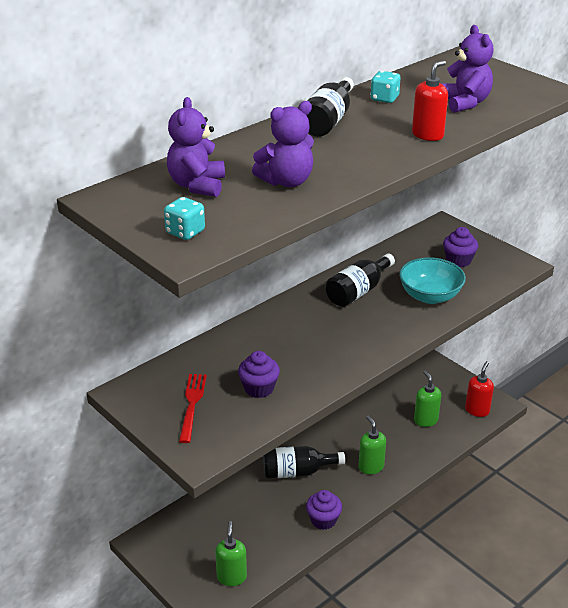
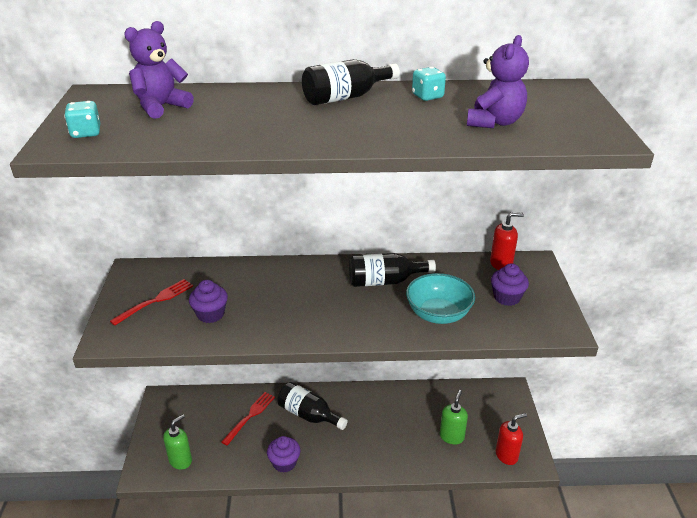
camera: 40 degrees right, 0 degrees up
(247, 504) = (250, 416): none -> red fork
(286, 181) = (222, 127): purple teddy bear -> none
(371, 467) = (365, 446): green soap dispenser -> none
(427, 135) = (405, 135): red soap dispenser -> red soap dispenser (501, 264)

